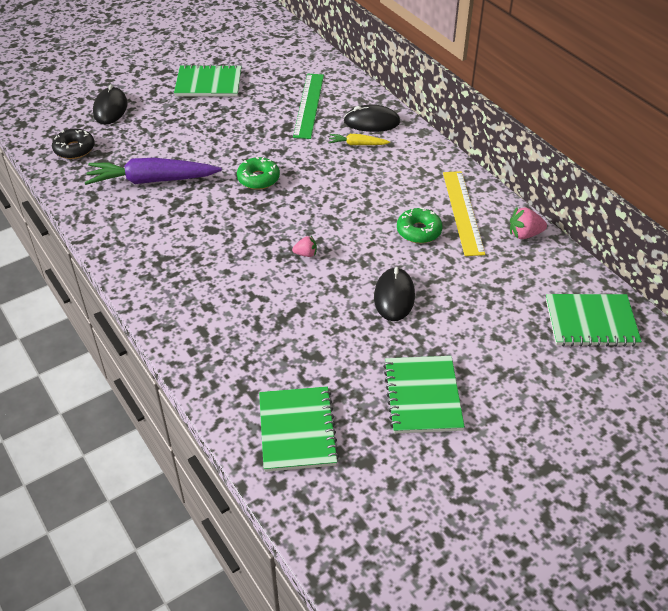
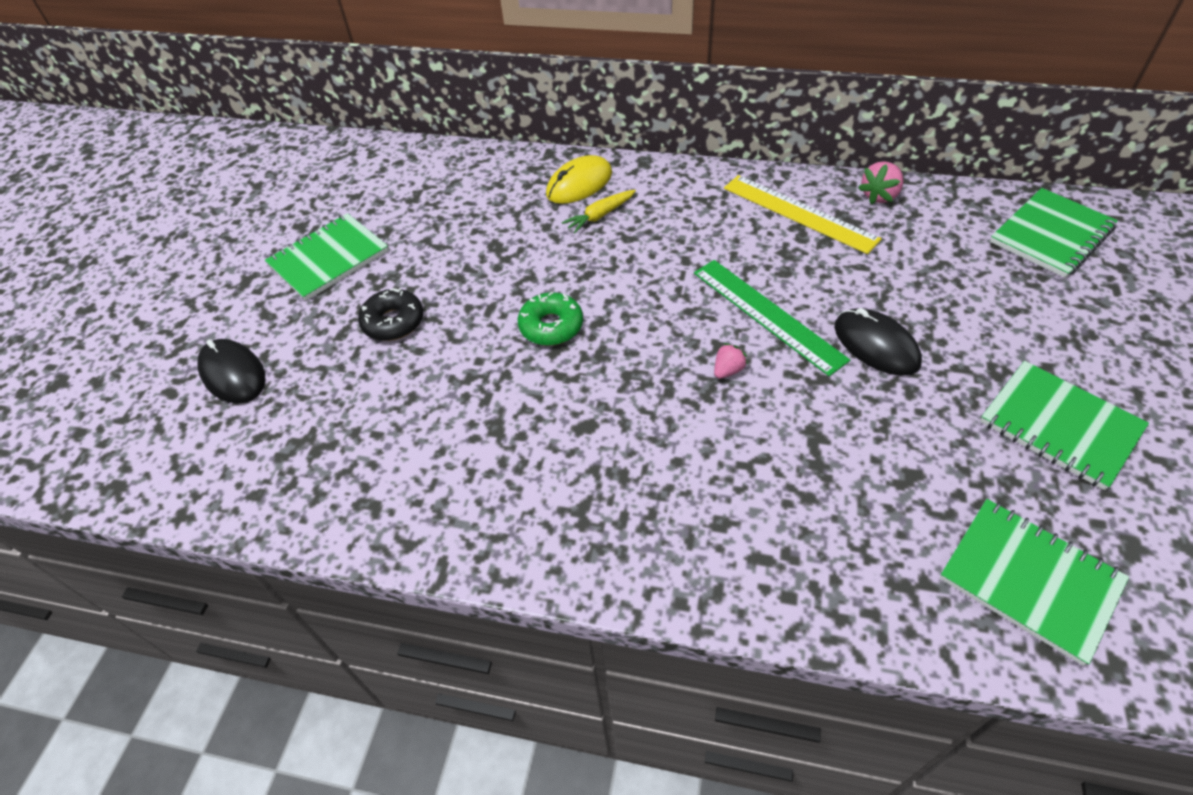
camera: 40 degrees left, 5 degrees up
(74, 149) = (253, 463): black donut -> black donut (393, 322)
(152, 180) = (424, 423): purple carrot -> none
(309, 105) = (487, 209): green ruler -> green ruler (767, 315)
(371, 122) = (579, 184): black mouse -> yellow mouse
(419, 231) = (792, 261): green donut -> none

